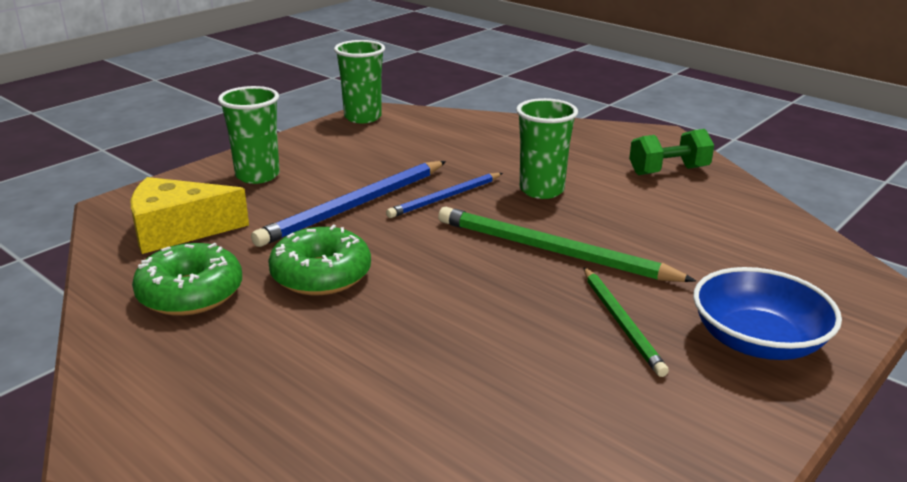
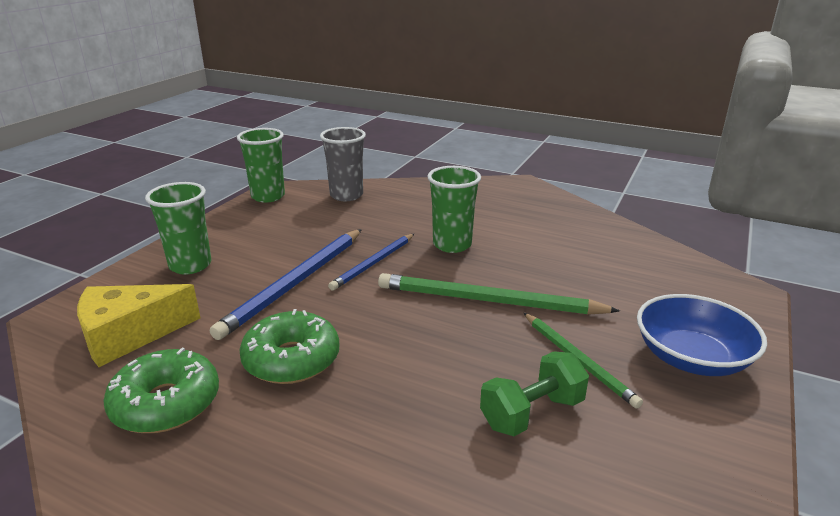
camera: 15 degrees left, 0 degrees up
(448, 125) = (346, 195): none -> grey cup
(668, 171) = (543, 214): green dumbbell -> green dumbbell (532, 413)

